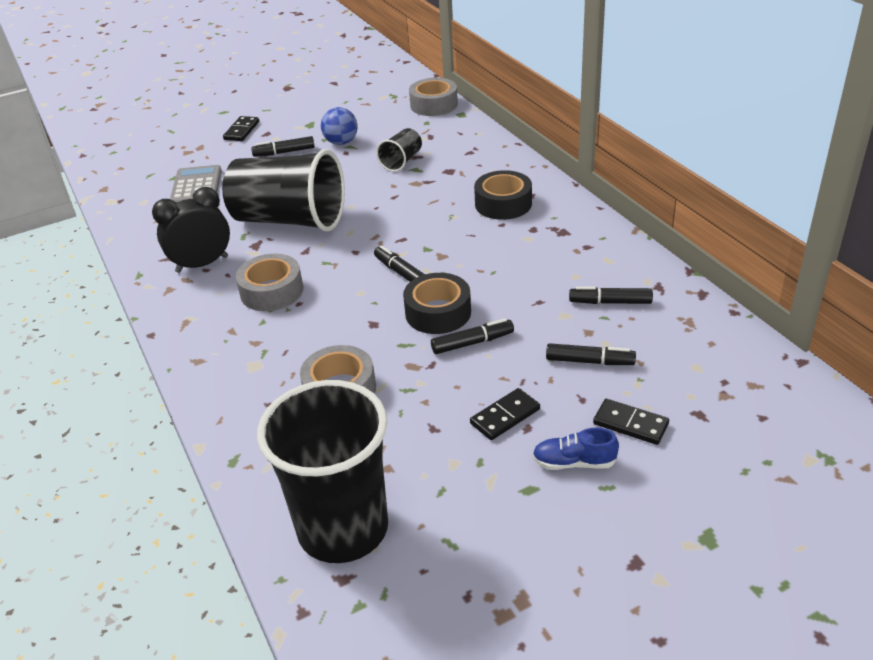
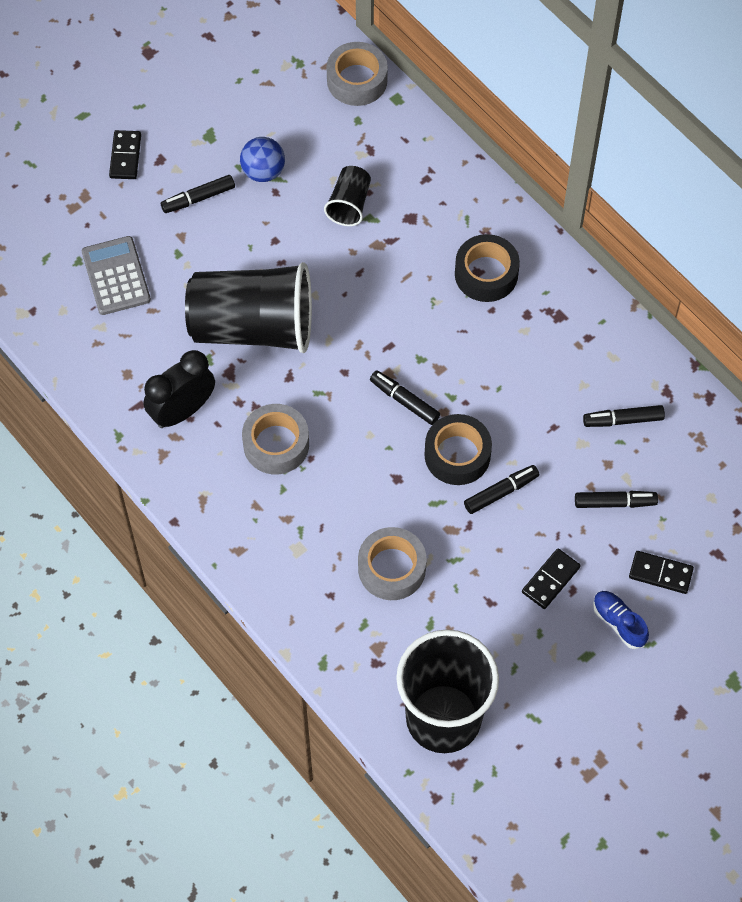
camera: 15 degrees left, 25 degrees up
(574, 462) = (619, 622): blue shoe -> blue shoe turned 60 degrees clockwise

